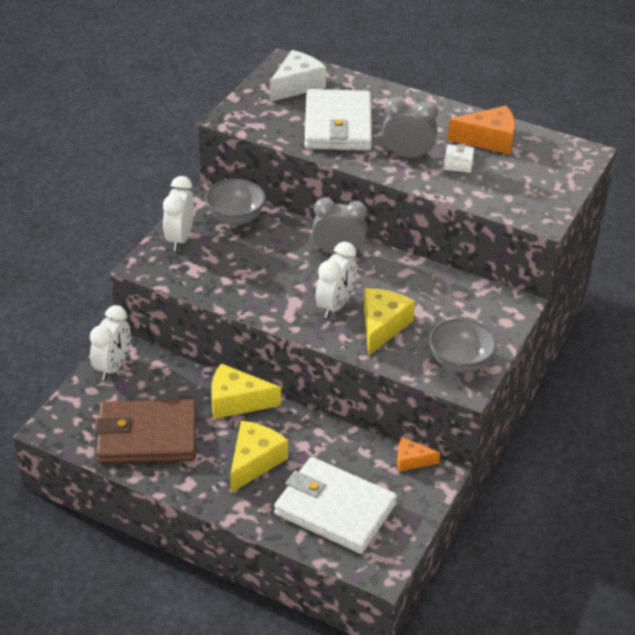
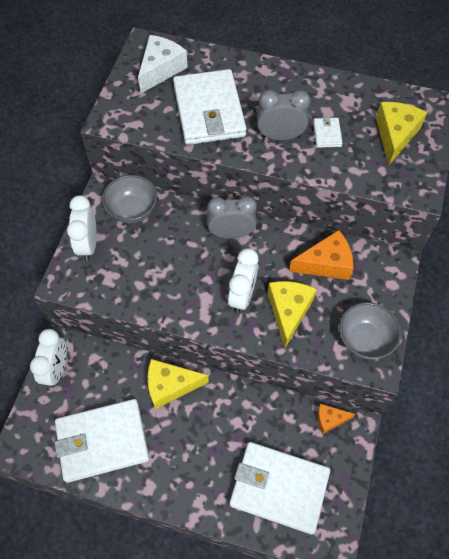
camera: 10 degrees left, 20 degrees up
(147, 436) = (102, 441): brown wallet -> white wallet
(254, 461) = (200, 450): yellow cheese -> yellow cheese (395, 135)
(488, 140) = (347, 104): orange cheese -> orange cheese (326, 263)

